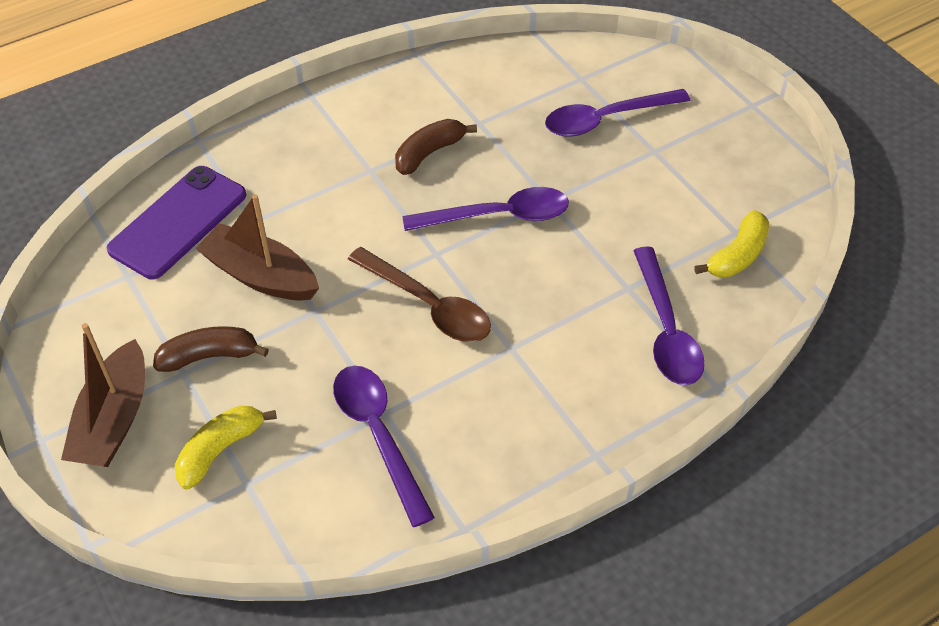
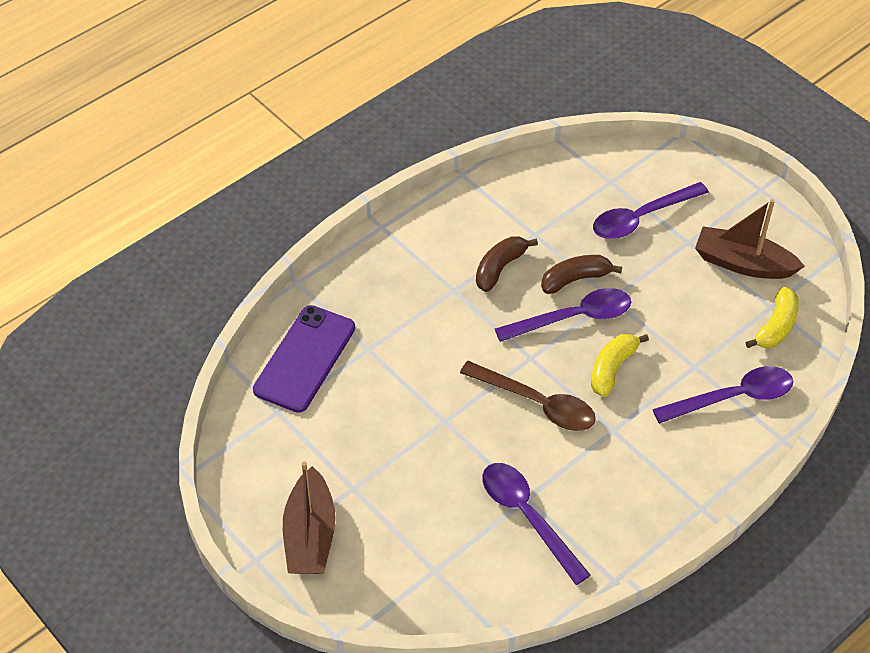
camera: 10 degrees left, 0 degrees up
(209, 356) = (370, 471): brown banana -> brown banana (575, 279)
(220, 450) = (404, 547): yellow banana -> yellow banana (612, 368)
(260, 276) = (390, 397): brown boat -> brown boat (743, 263)
(666, 329) = (732, 398): purple spoon -> purple spoon turned 90 degrees counterclockwise

